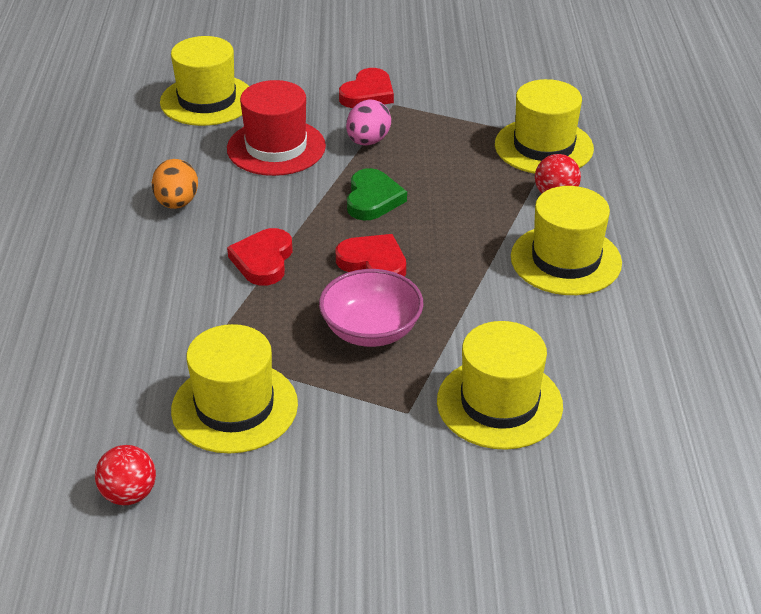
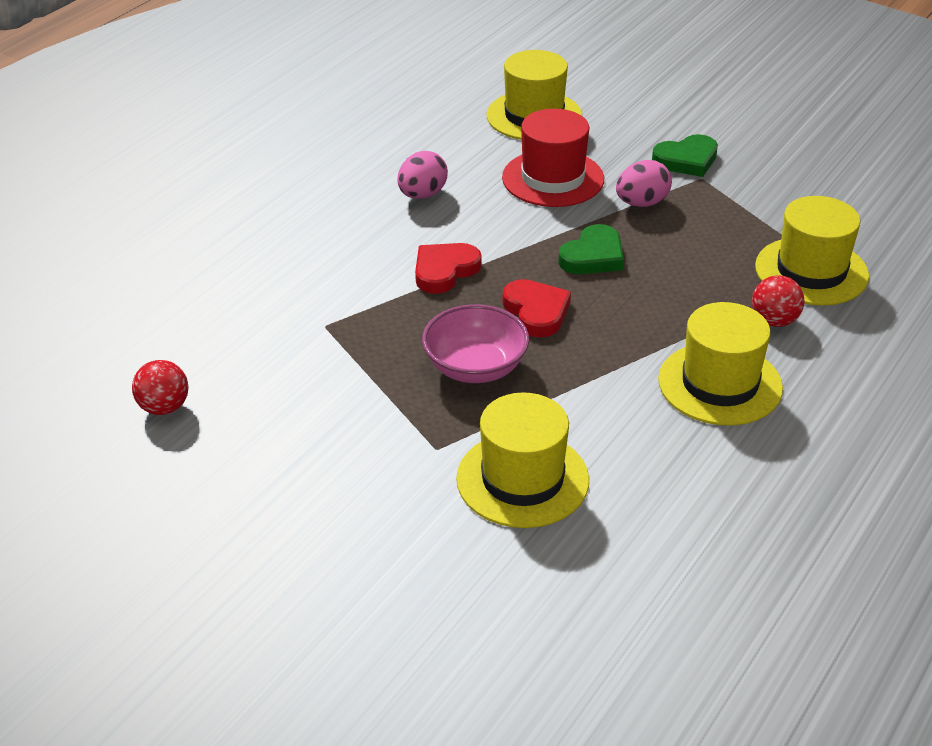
camera: 35 degrees right, 0 degrees up
(177, 203) = (422, 195): orange egg -> pink egg
(234, 407) = (304, 379): yellow hat -> none
(368, 94) = (686, 160): red heart -> green heart

